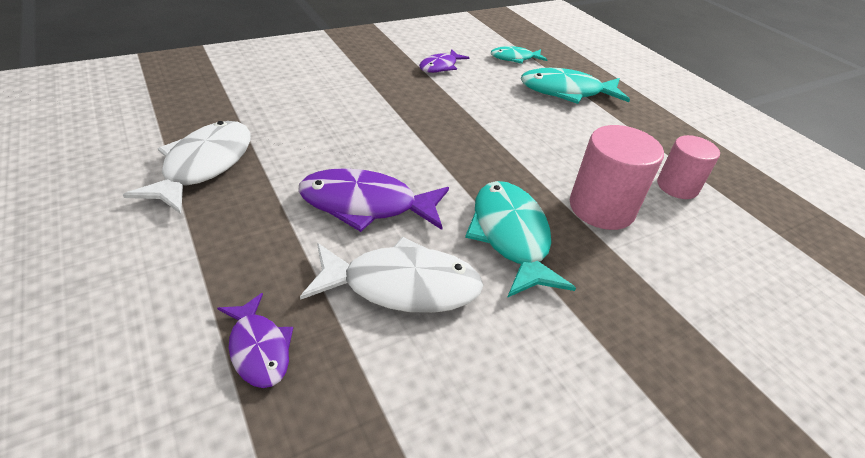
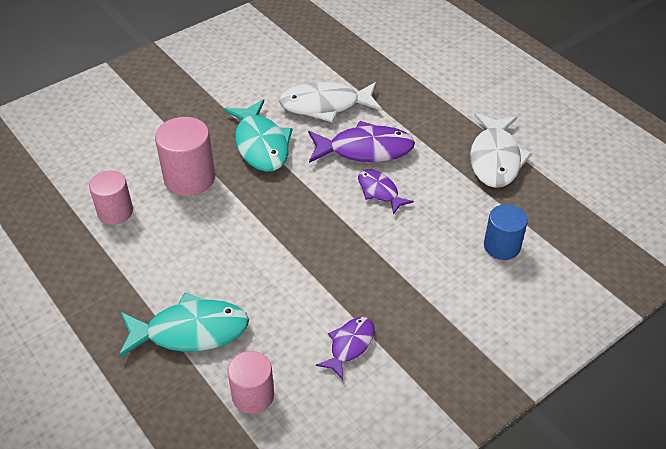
camera: 175 degrees right, 5 degrees up
(259, 348) = (385, 69): purple fish -> purple fish (379, 191)
(273, 95) = (502, 246): none -> blue cylinder
(514, 58) = (253, 395): turquoise fish -> pink cylinder

